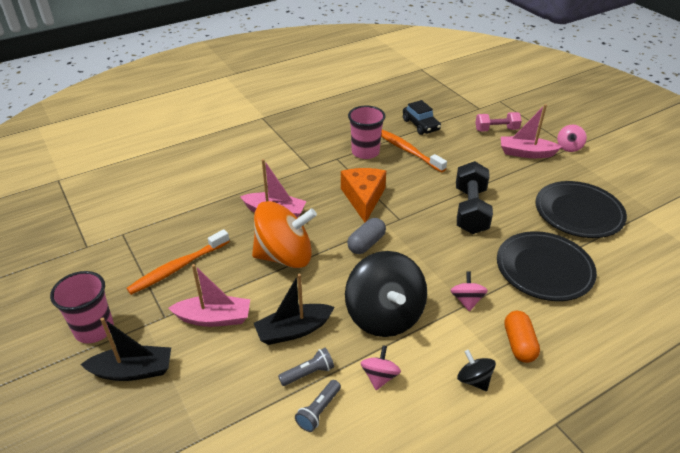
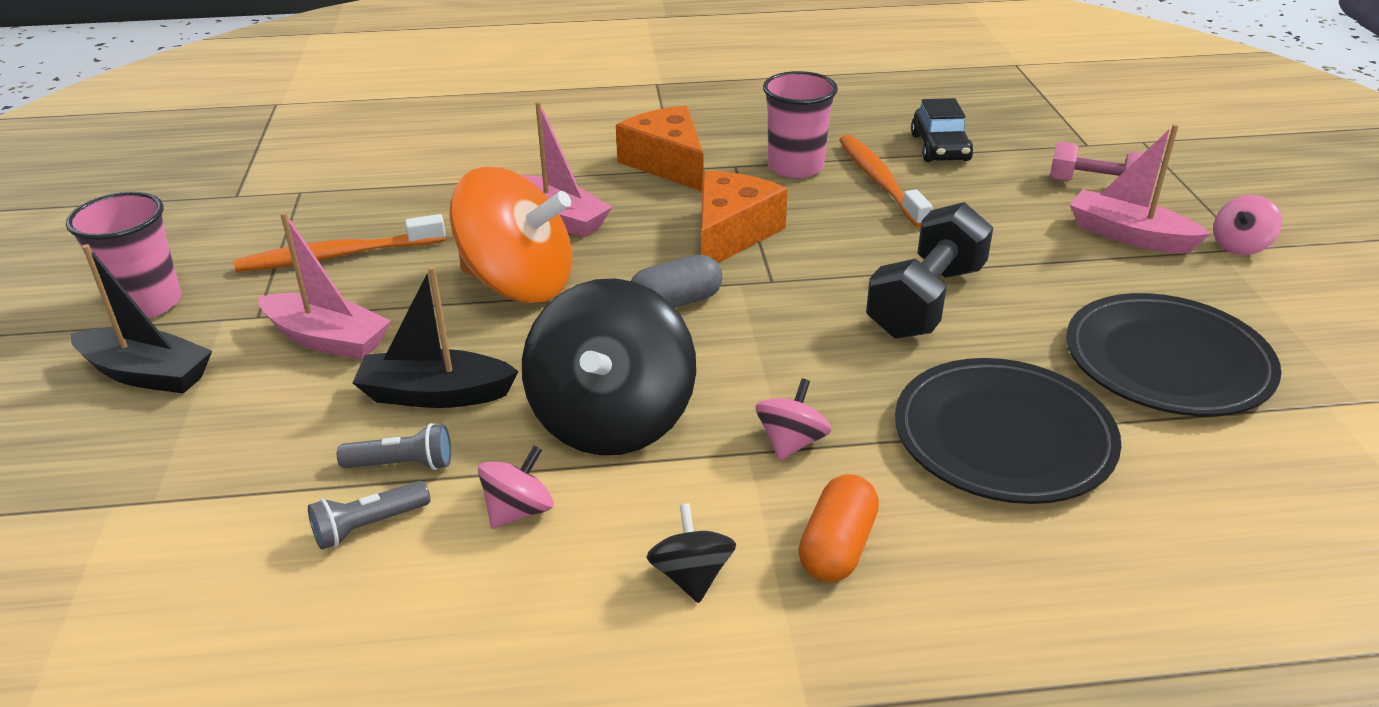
camera: 25 degrees right, 5 degrees down
(304, 165) = (667, 163): none -> orange cheese

